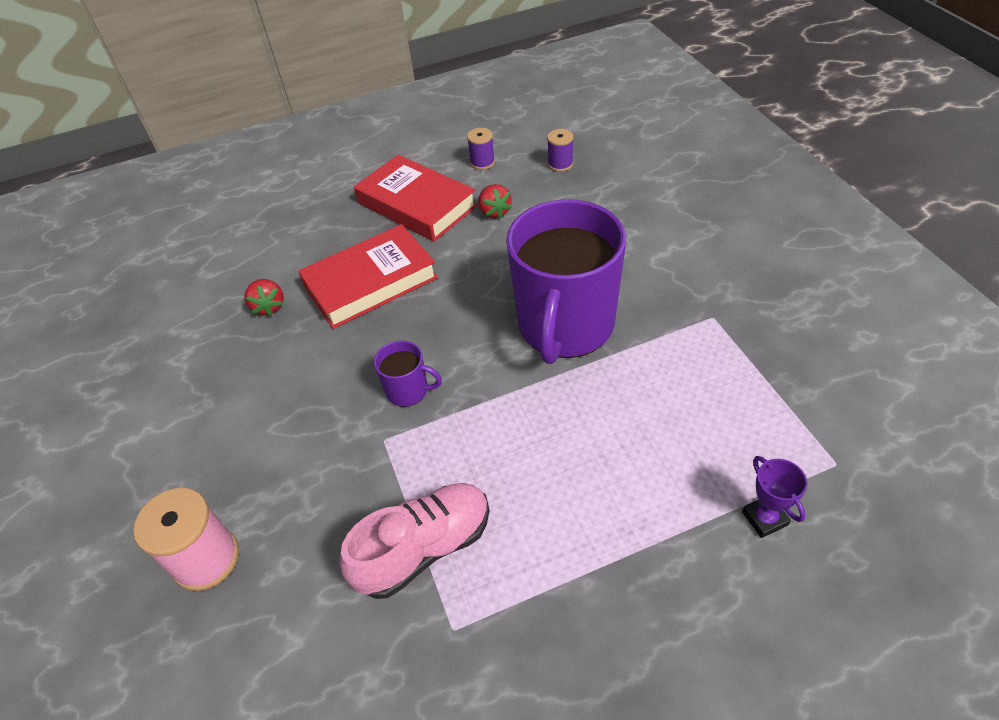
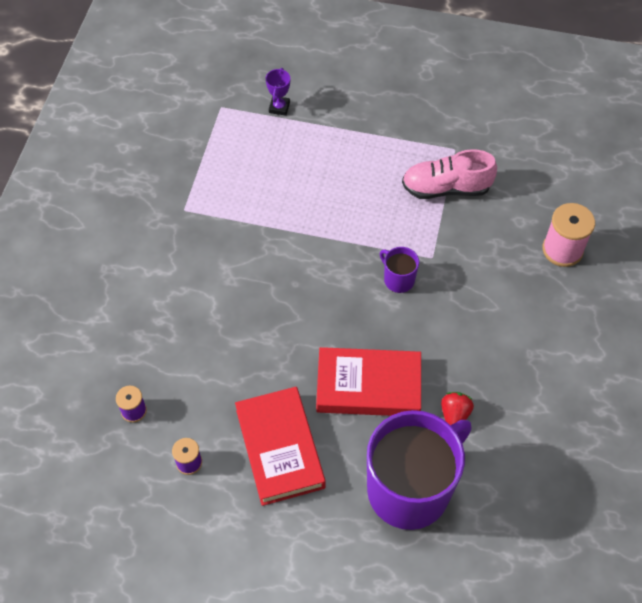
camera: 150 degrees left, 10 degrees up
(494, 212) = (229, 394): red strawberry -> none
(565, 326) = (271, 261): purple mug -> purple mug (410, 489)

